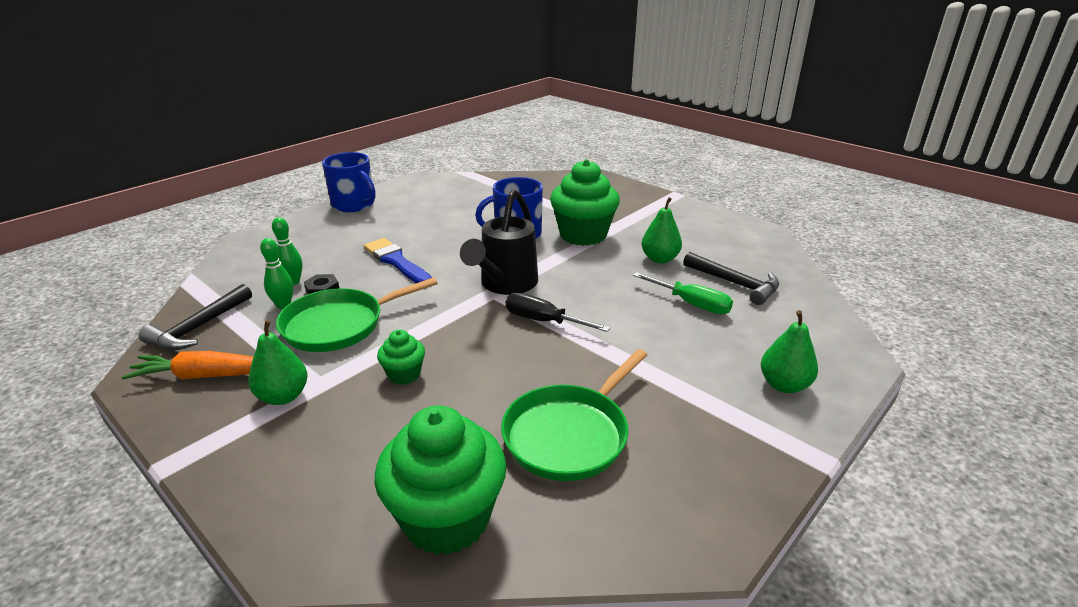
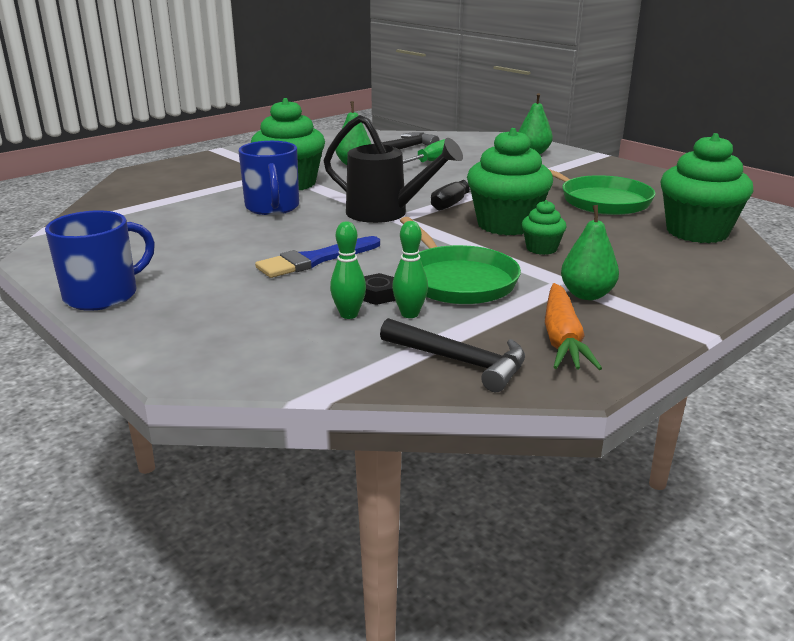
camera: 85 degrees left, 5 degrees down
(475, 354) = (506, 225): none -> green cupcake

